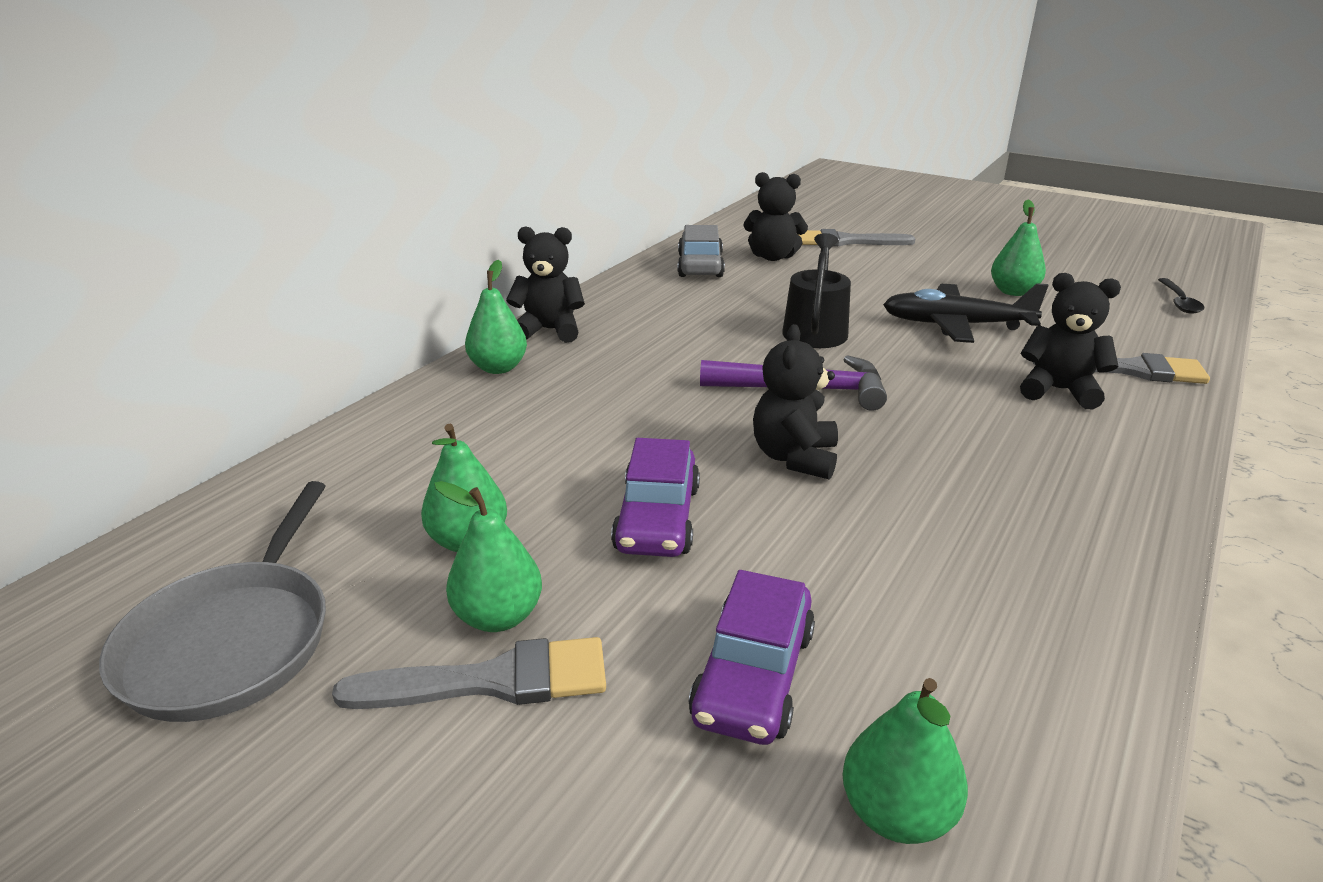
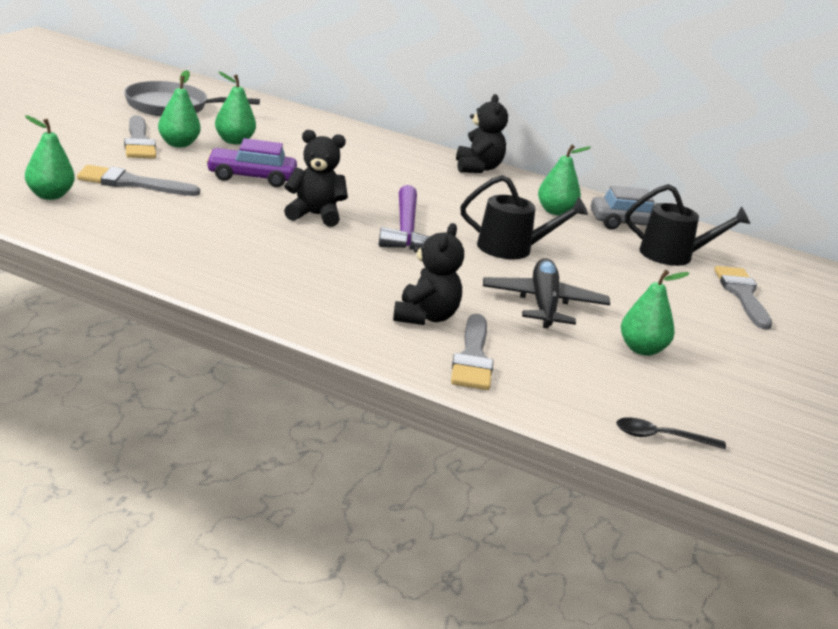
camera: 80 degrees right, 5 degrees down
(498, 368) = (417, 153): green pear -> green pear (555, 212)
(753, 675) = (130, 183): purple car -> grey brush
(772, 257) = (673, 255): black teddy bear -> black watering can

